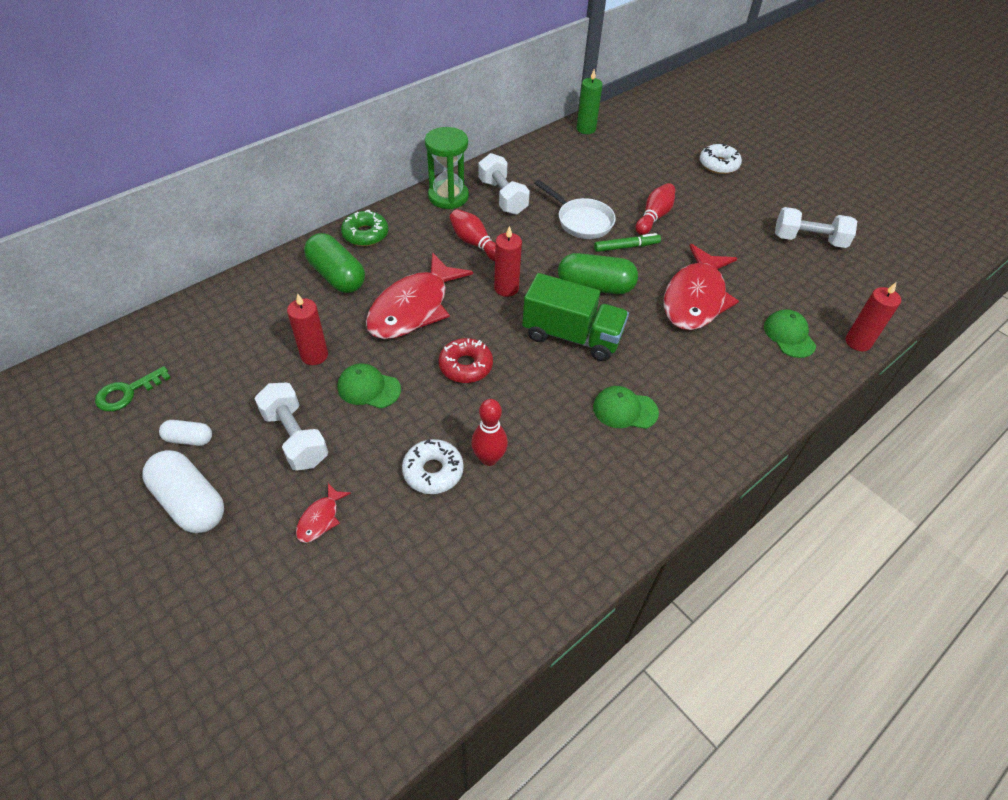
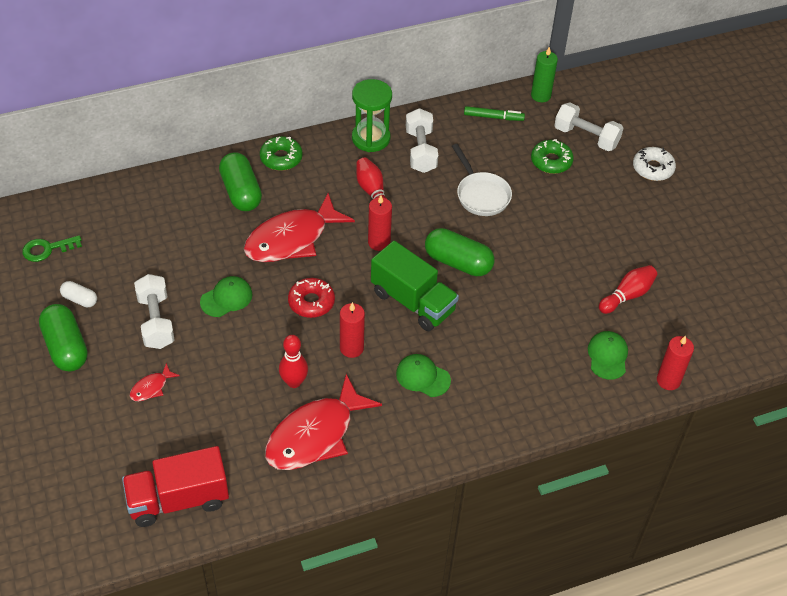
camera: 20 degrees right, 0 degrees up
(190, 502) = (66, 347): white capsule -> green capsule
(314, 355) = (195, 258): red candle -> red candle (351, 348)
(368, 388) = (226, 298): green cap -> green cap turned 105 degrees clockwise
(414, 654) = (178, 499): none -> red truck
(433, 471) = (247, 378): white donut -> none
(626, 247) = (508, 231): green marker -> green marker (493, 117)
(628, 179) = (551, 161): none -> green donut
(654, 217) = (552, 208): red bowling pin -> red bowling pin (627, 295)
(695, 298) = (543, 298): red fish -> red fish (315, 435)
(809, 240) = (691, 271): white dumbbell -> white dumbbell (586, 137)

